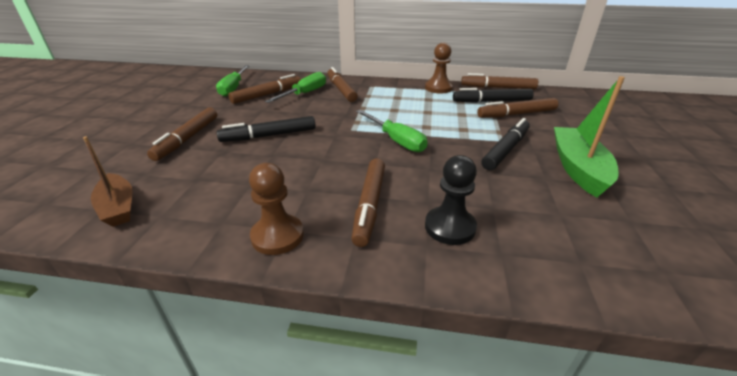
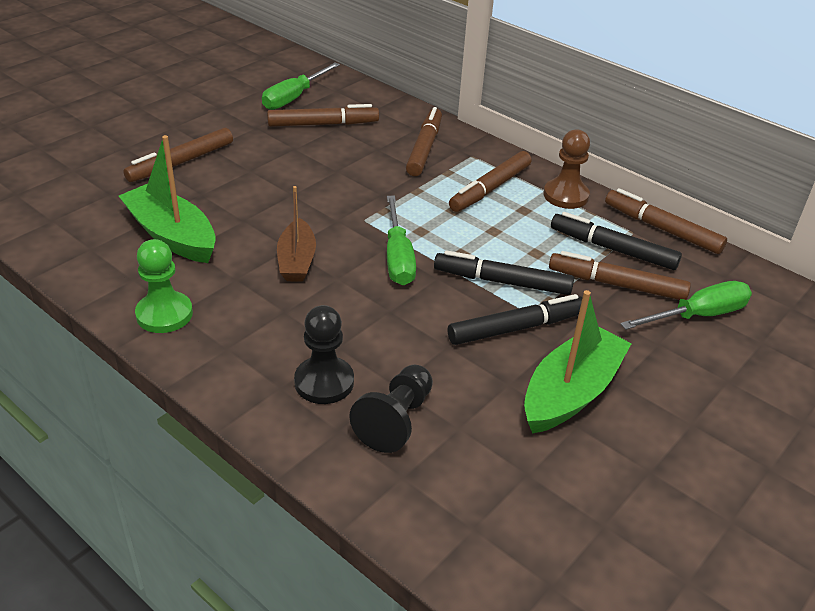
camera: 30 degrees right, 5 degrees up
(118, 207) = (65, 224): brown boat -> brown boat (297, 260)
(226, 182) = (172, 236): none -> green boat
(269, 136) = (264, 192): black marker -> black marker (502, 282)
(277, 236) = (164, 314): brown pawn -> green pawn
(304, 94) = (369, 139): green screwdriver -> green screwdriver (697, 315)
(370, 205) = (276, 323): brown marker -> brown marker (490, 189)
(523, 228) = (395, 420): none -> black pawn

